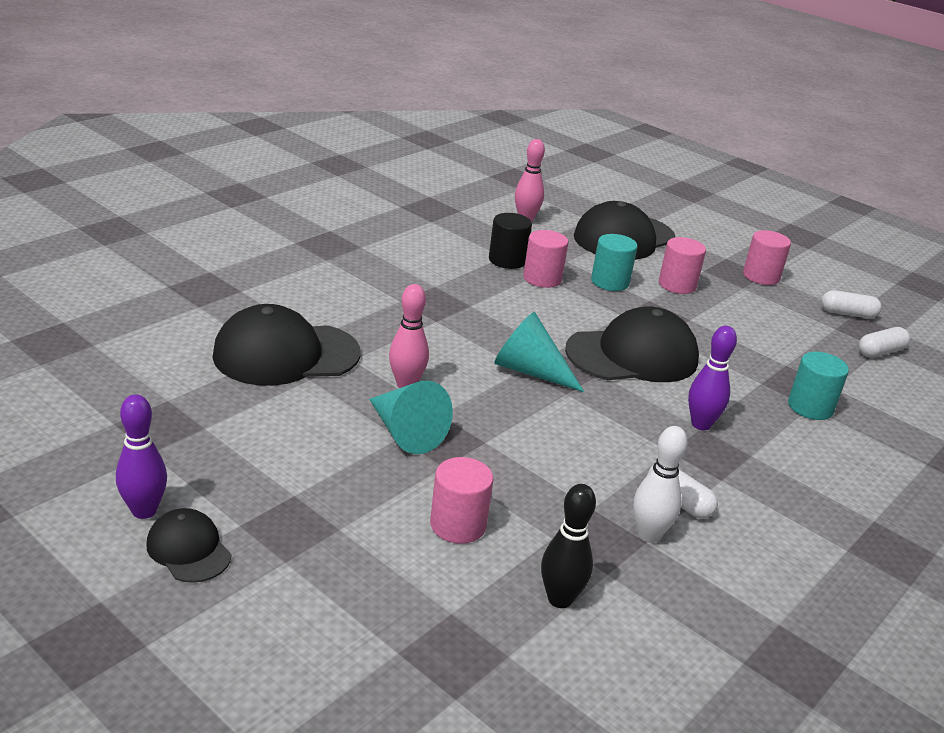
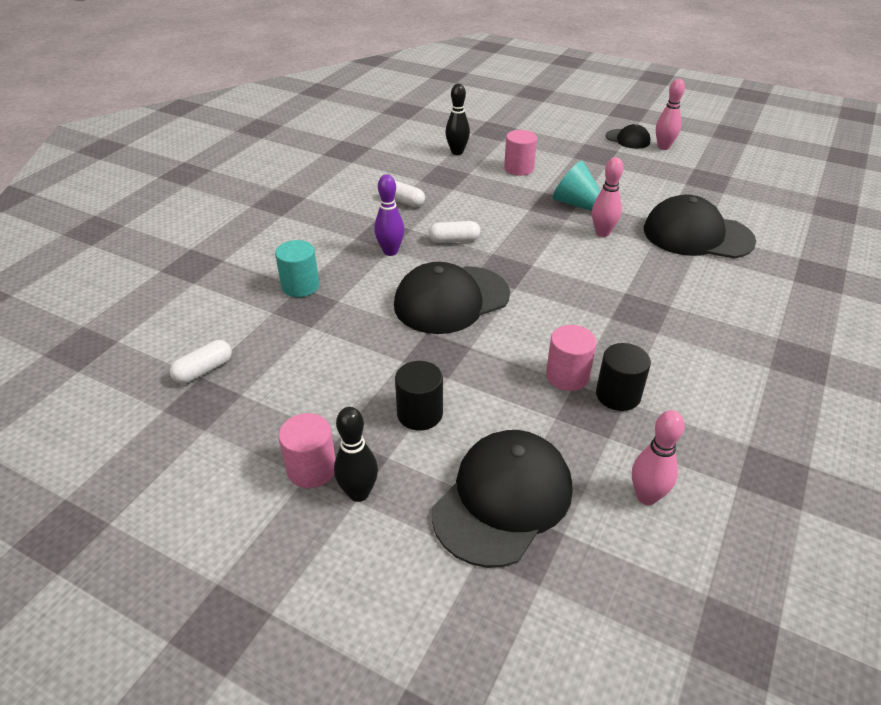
camera: 170 degrees right, 10 degrees up
(144, 511) = (663, 147): purple bowling pin -> pink bowling pin
(286, 354) = (697, 235): black cap -> black cap turned 135 degrees counterclockwise
(530, 371) = (526, 264): turquoise cone -> none
(610, 282) = (496, 394): turquoise cylinder -> none
(648, 535) = (419, 183): white bowling pin -> none
(677, 285) = (420, 414): pink cylinder -> black cylinder
(724, 260) = (359, 493): none -> black bowling pin
(847, 314) = (216, 425): white capsule -> white capsule (454, 240)

